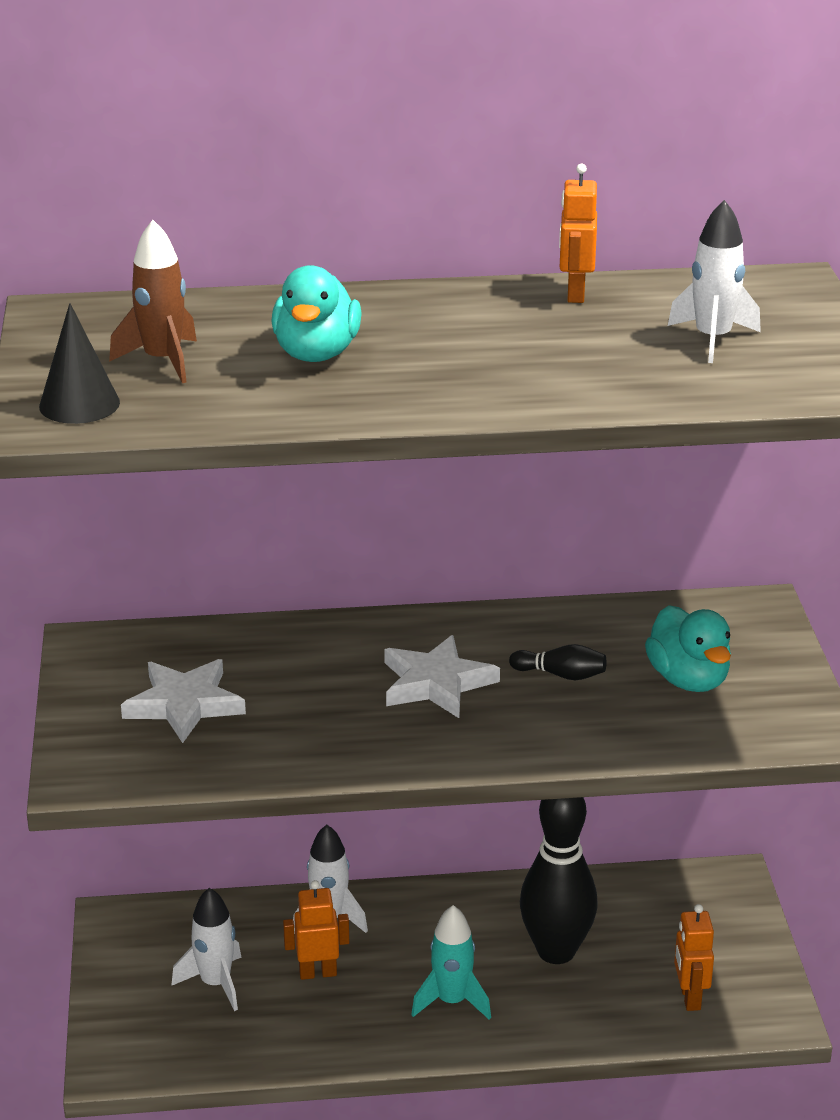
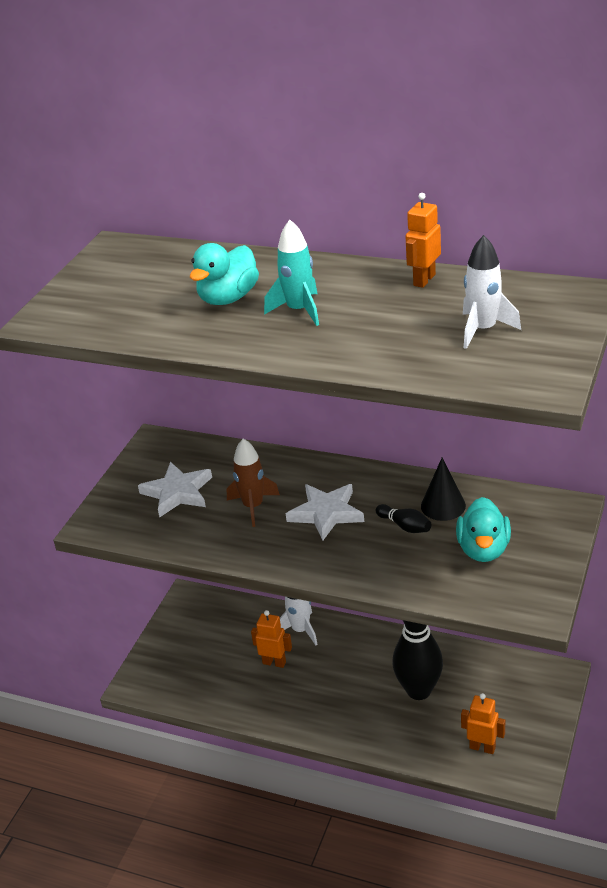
camera: 30 degrees right, 5 degrees up
(79, 404) = (70, 311): black cone -> black cone (443, 506)
(163, 361) = (139, 289): brown rocket -> brown rocket (253, 506)
(215, 983) = (216, 652): white rocket -> none
(452, 1001) = (338, 704): turquoise rocket -> turquoise rocket (299, 310)
(689, 998) = (482, 747): orange robot -> orange robot turned 90 degrees clockwise

